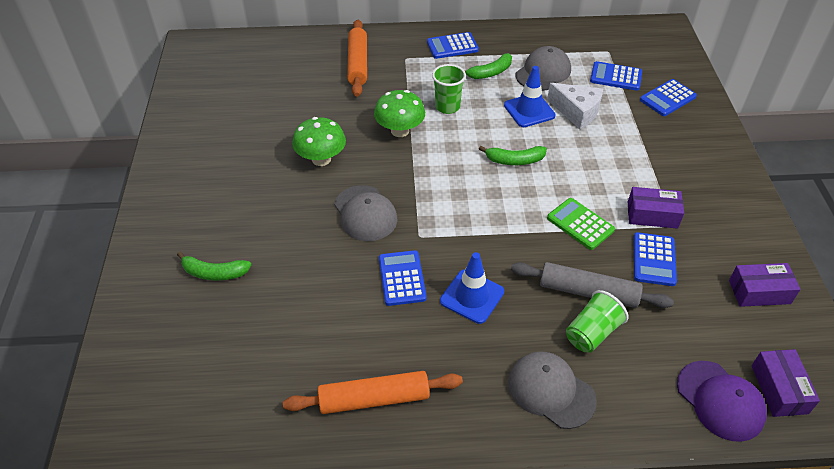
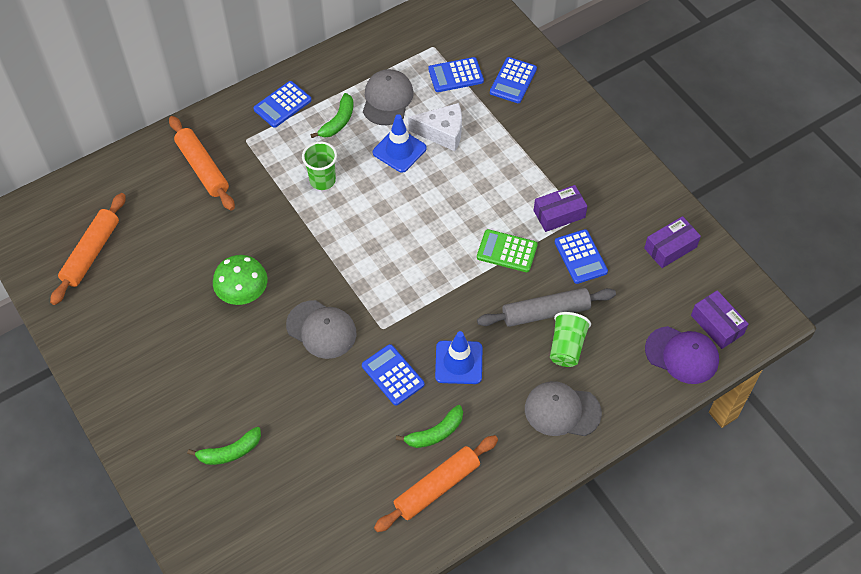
camera: 30 degrees left, 10 degrees up
(230, 86) = (91, 253): none -> orange rolling pin
(400, 131) = (295, 228): green mushroom -> none
(514, 160) = (417, 212): green banana -> green banana (435, 433)

